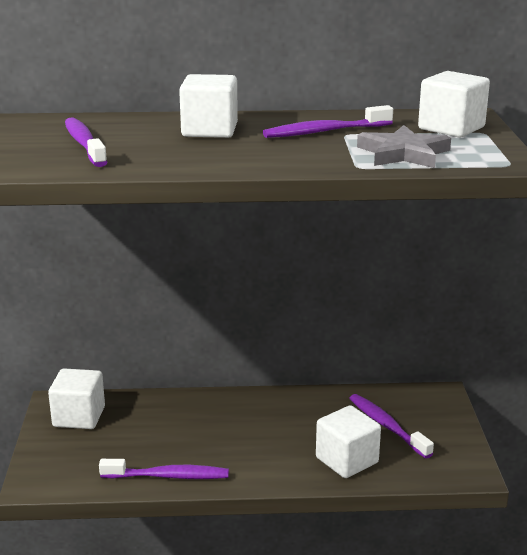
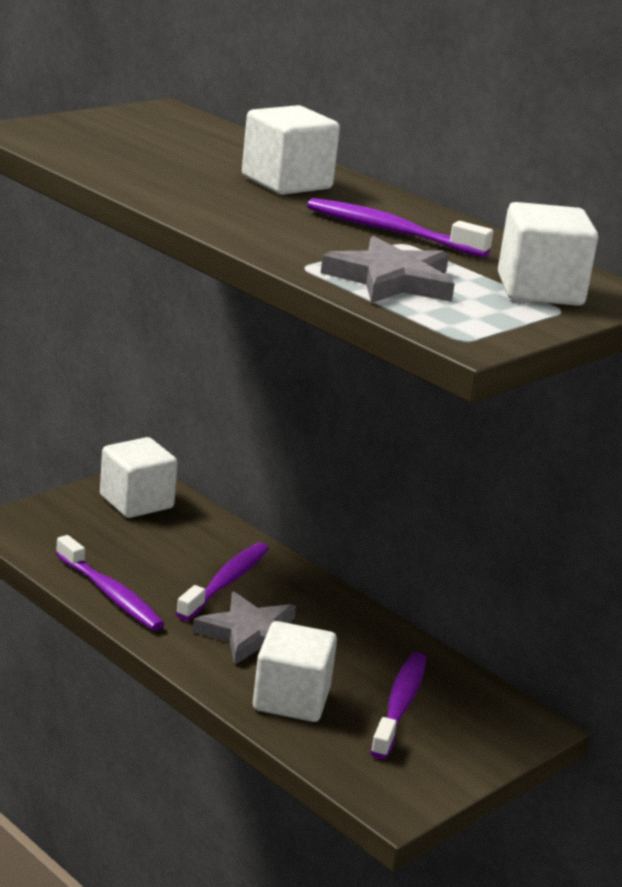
camera: 45 degrees right, 0 degrees up
(84, 144) = (144, 145): purple toothbrush -> purple toothbrush (226, 582)
(269, 444) = (250, 634): none -> grey star

